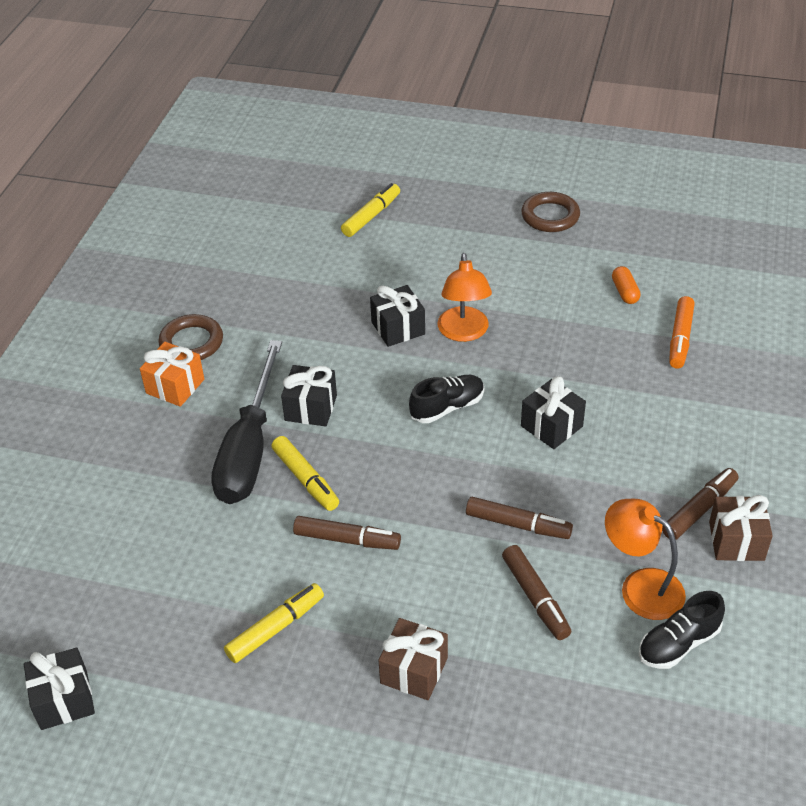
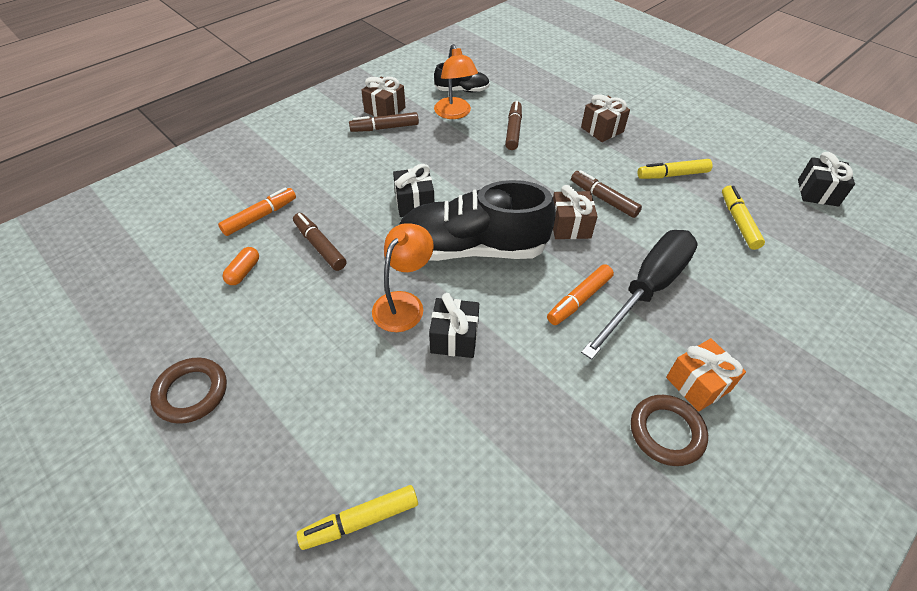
camera: 150 degrees left, 5 degrees up
(305, 479) = (612, 247): yellow marker -> yellow marker (738, 222)
(311, 408) = (579, 299): black gift -> orange marker
(365, 482) = (570, 226): none -> brown gift
(447, 407) = (472, 248): black shoe -> black shoe, size x2.07
(518, 525) = (491, 163): brown marker -> brown marker (320, 246)

